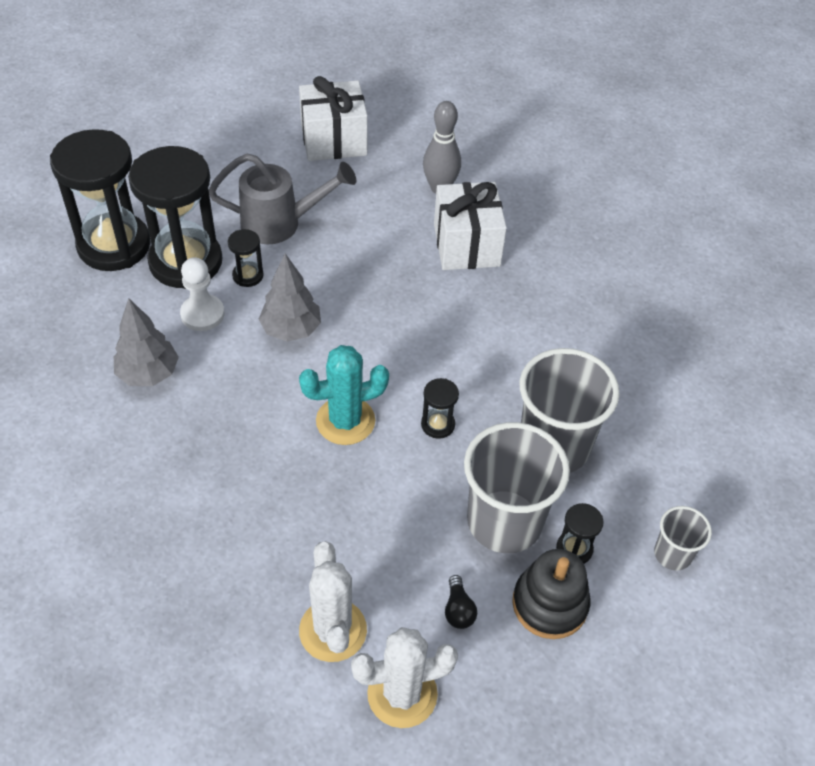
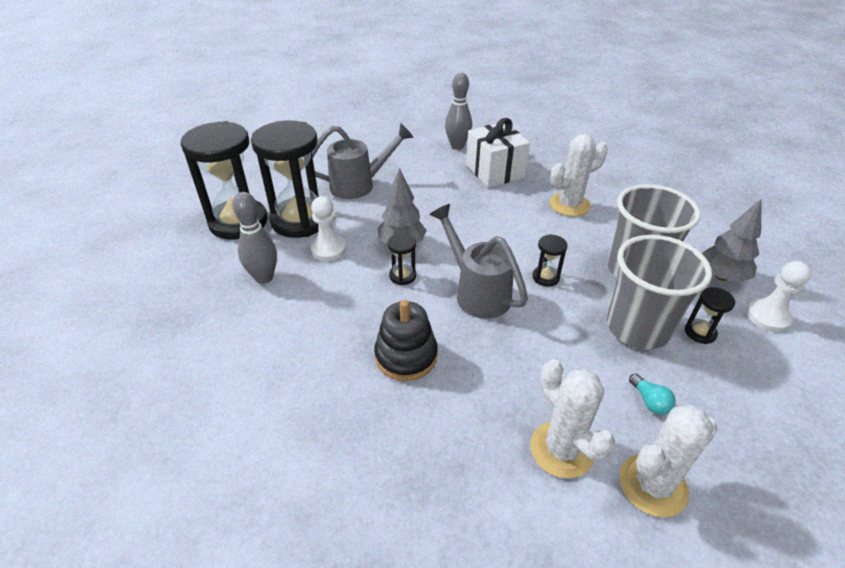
camera: 15 degrees left, 10 degrees down
(115, 334) = (264, 277): none -> grey bowling pin
(148, 374) = (304, 297): grey tree -> grey tree (721, 276)
(248, 275) = (351, 219): black hourglass -> black hourglass (402, 276)
(334, 140) = (371, 135): white gift -> none
(345, 421) = (476, 292): turquoise cactus -> grey watering can
(458, 610) = (649, 401): black light bulb -> turquoise light bulb
(533, 326) = (569, 205): none -> white cactus
(549, 604) = (713, 376): black stacking toy -> black stacking toy (406, 356)
(672, 554) = (768, 317): grey cup -> white pawn

